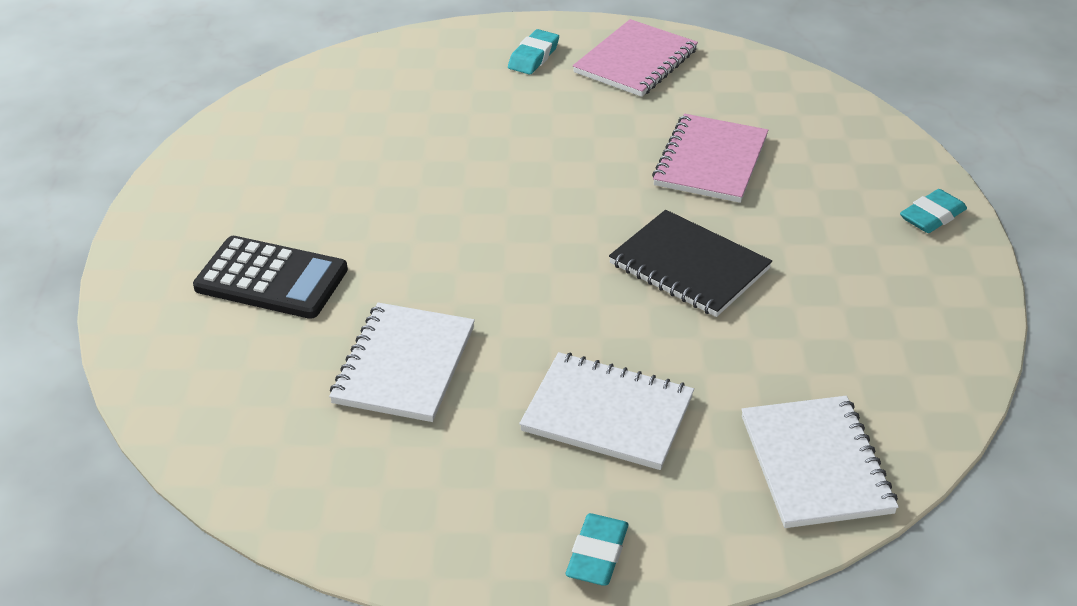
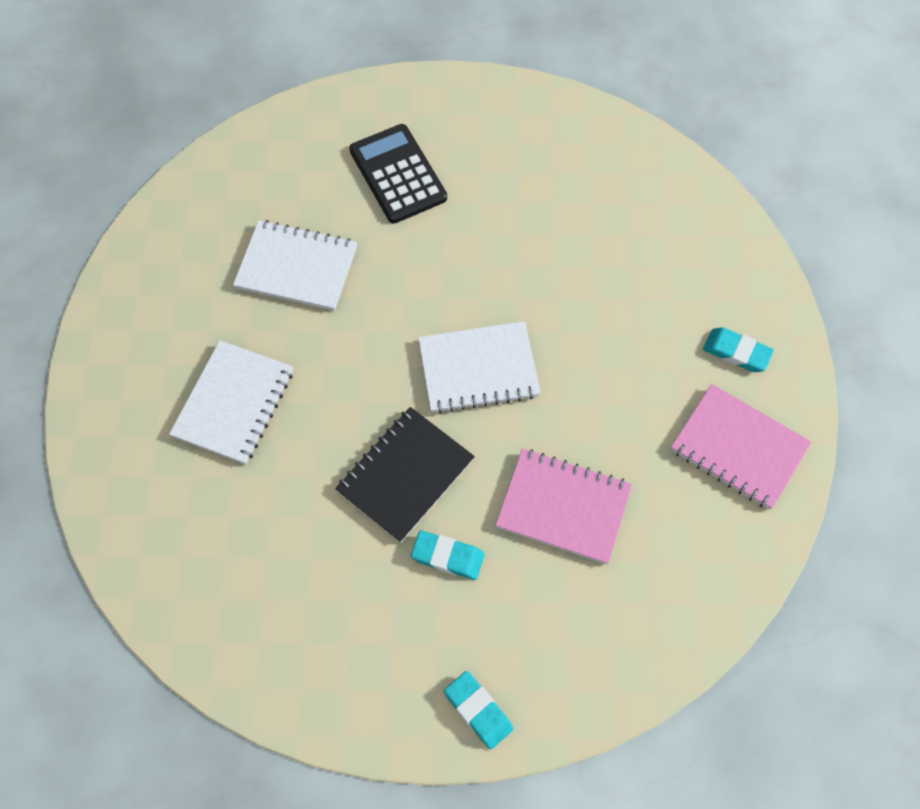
camera: 90 degrees right, 25 degrees up
(271, 279) = (397, 174): black calculator -> black calculator turned 135 degrees clockwise
(597, 554) = (102, 392): turquoise eraser -> turquoise eraser (447, 556)
(815, 464) = (166, 549): white notebook -> white notebook (478, 369)

